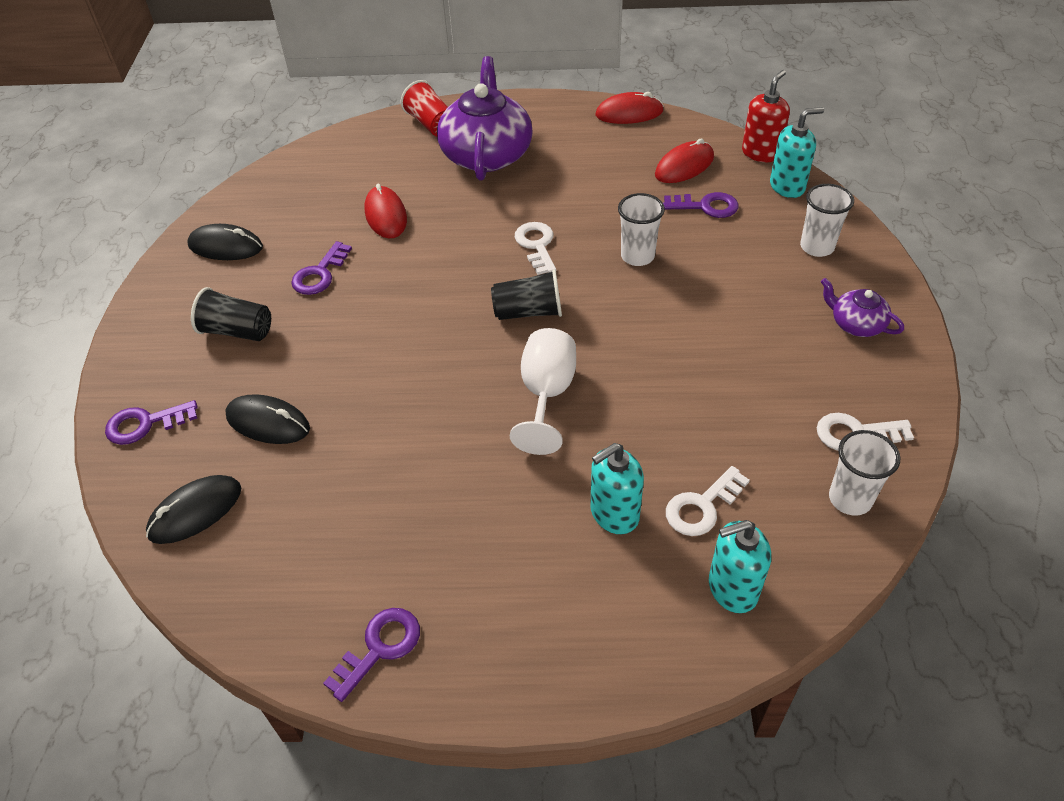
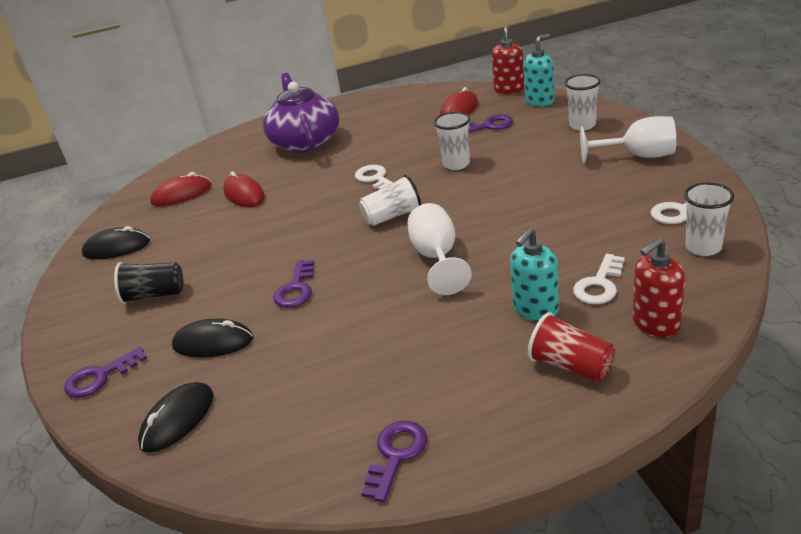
camera: 15 degrees left, 15 degrees down
(319, 274) = (208, 242): purple key -> purple key (296, 289)
(431, 124) = (251, 137): red cup -> red cup (571, 366)
(528, 312) = (392, 216): black cup -> white cup
(629, 113) = (400, 94): red mouse -> red mouse (181, 194)
(732, 588) = (655, 324): turquoise soap dispenser -> red soap dispenser
(856, 324) = (638, 156): purple teapot -> white goblet

